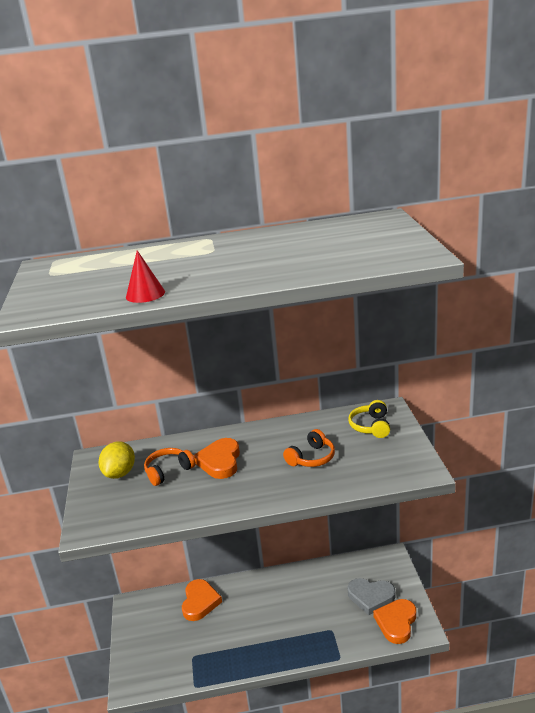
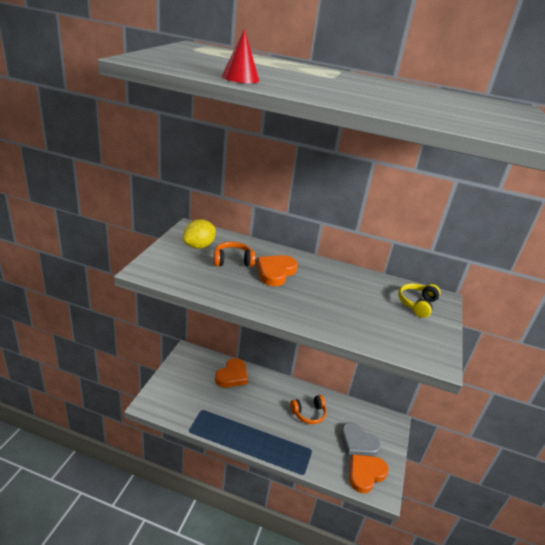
camera: 20 degrees right, 5 degrees up
(311, 458) = (348, 304): orange headphones -> orange headphones (308, 413)

